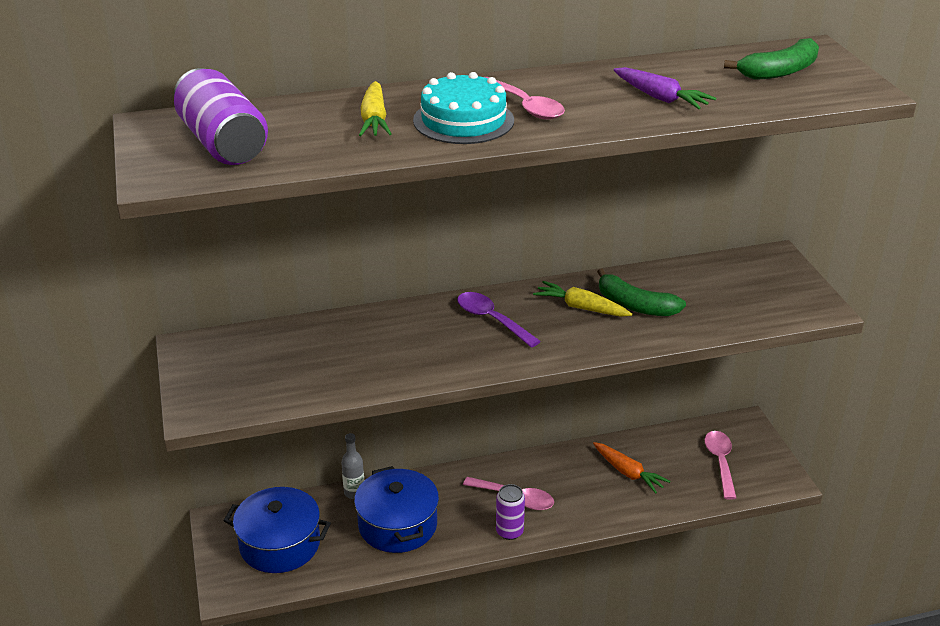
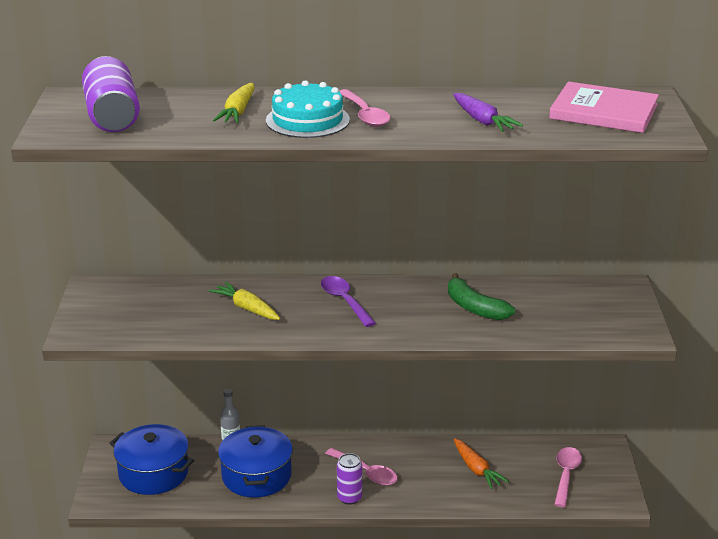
camera: 15 degrees right, 5 degrees down
(581, 307) = (426, 303): yellow carrot -> yellow carrot (247, 308)
(779, 71) = (603, 111): green banana -> pink book

